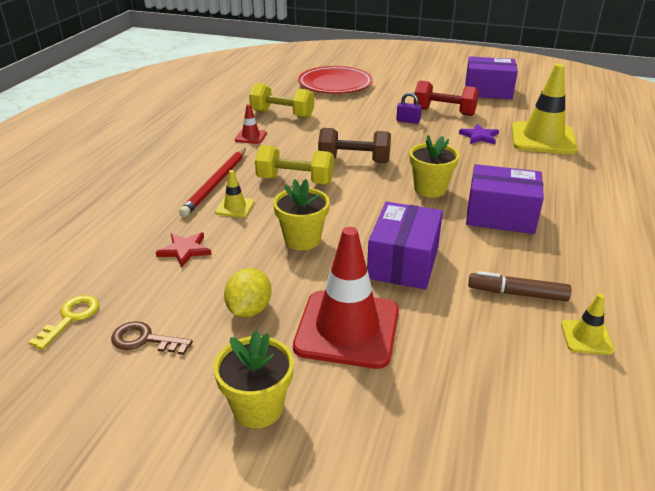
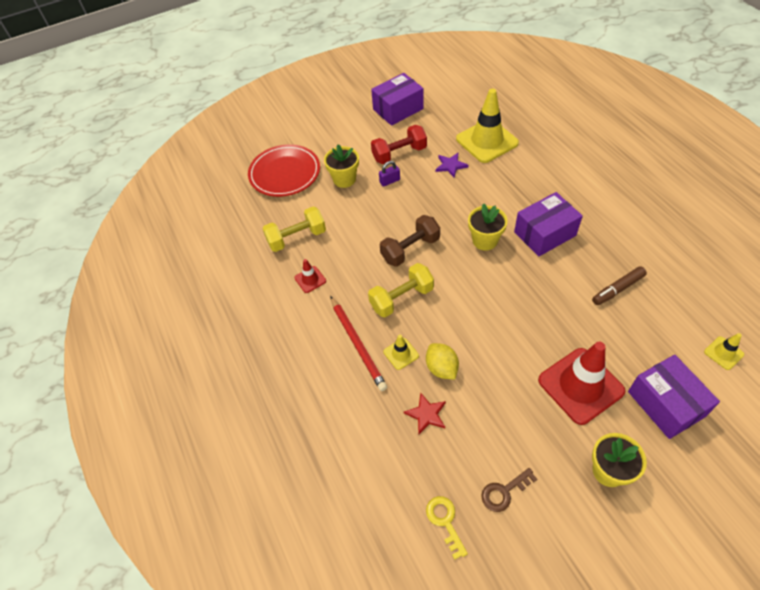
camera: 40 degrees left, 20 degrees up
(249, 309) = (522, 420): yellow lemon -> yellow lemon (441, 368)
(302, 239) = (476, 344): yellow flower pot -> yellow flower pot (344, 179)
(403, 262) = (546, 314): purple box -> purple box (665, 404)
(586, 337) = (672, 293): yellow traffic cone -> yellow traffic cone (723, 353)

